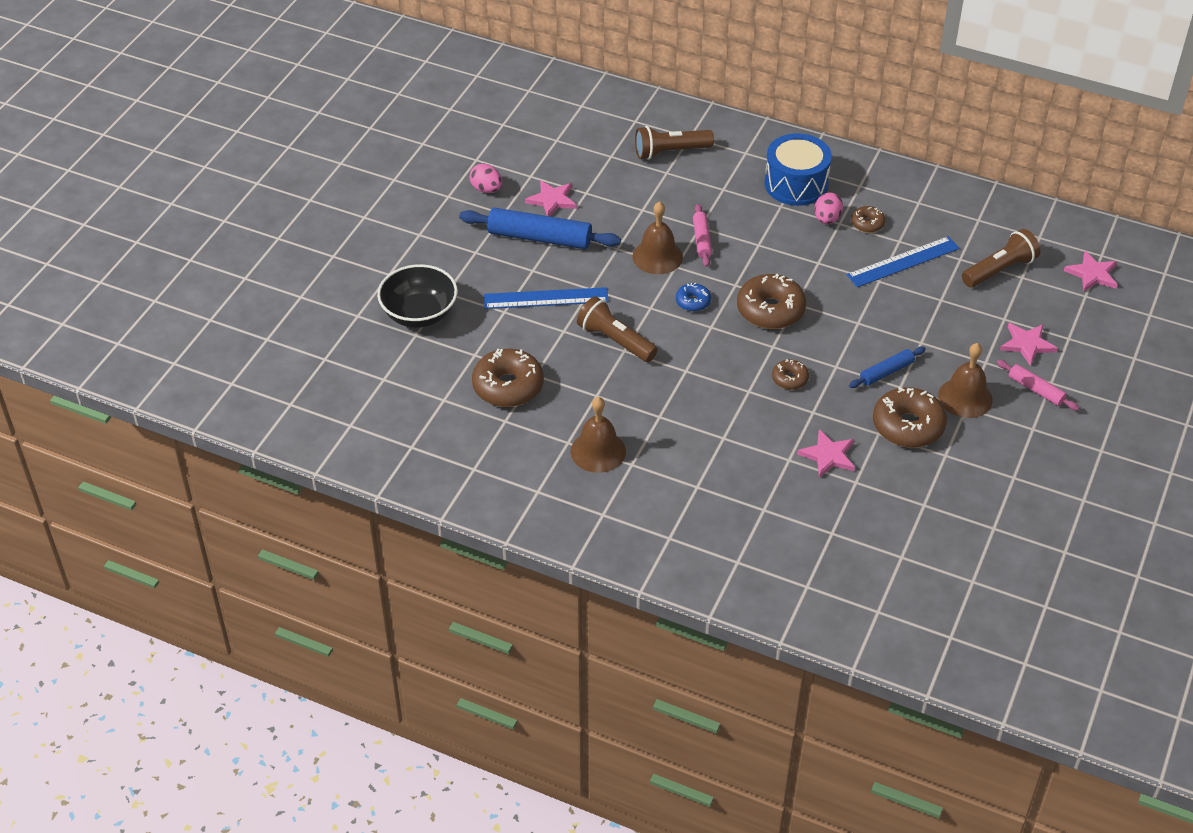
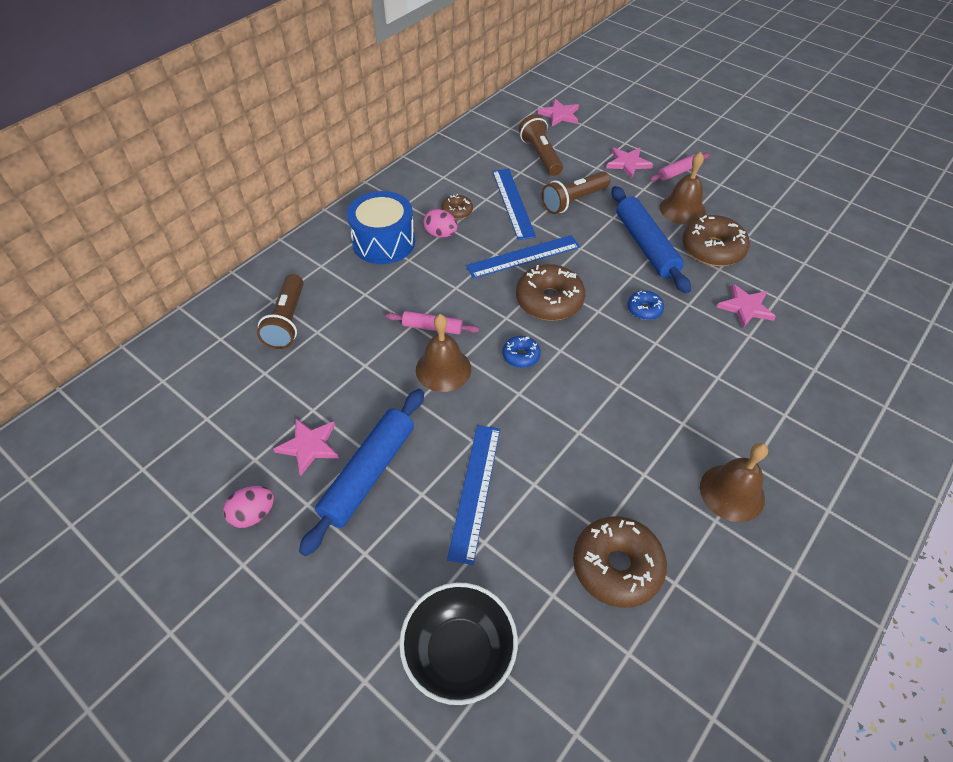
camera: 75 degrees left, 5 degrees up
(615, 340) = (562, 437): brown flashlight -> brown flashlight (573, 201)
(790, 379) = (644, 309): brown donut -> blue donut
(823, 283) = (523, 256): none -> blue ruler
(886, 372) = (645, 246): blue rolling pin -> blue rolling pin, size x1.85

